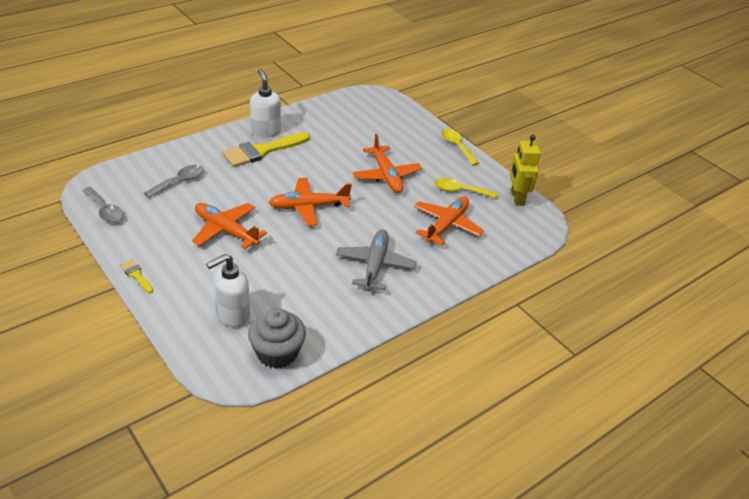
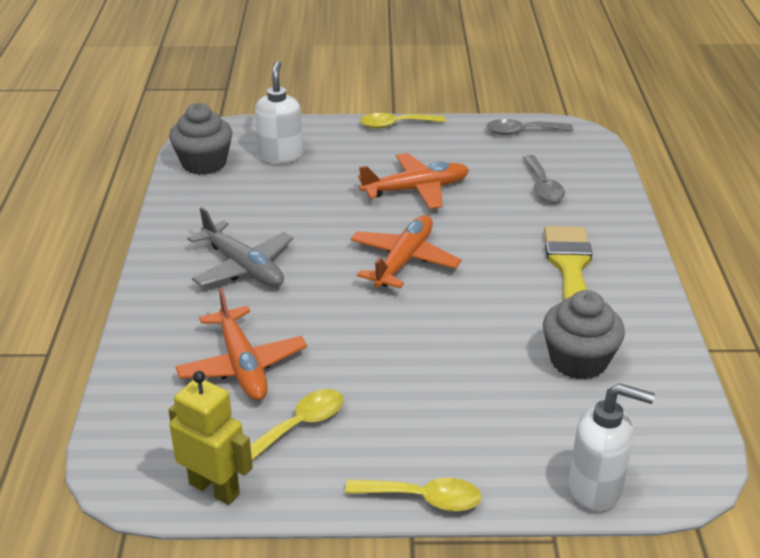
camera: 130 degrees right, 5 degrees down
(136, 275) = (396, 125): yellow brush -> yellow spoon
(265, 131) = (624, 289): white soap dispenser -> white soap dispenser (596, 489)
(335, 132) = (578, 360): none -> grey cupcake
(386, 175) = (411, 362): orange plane -> none

